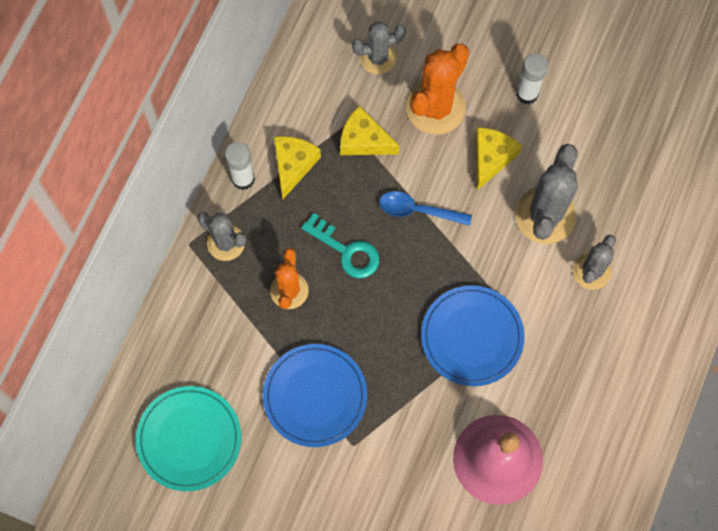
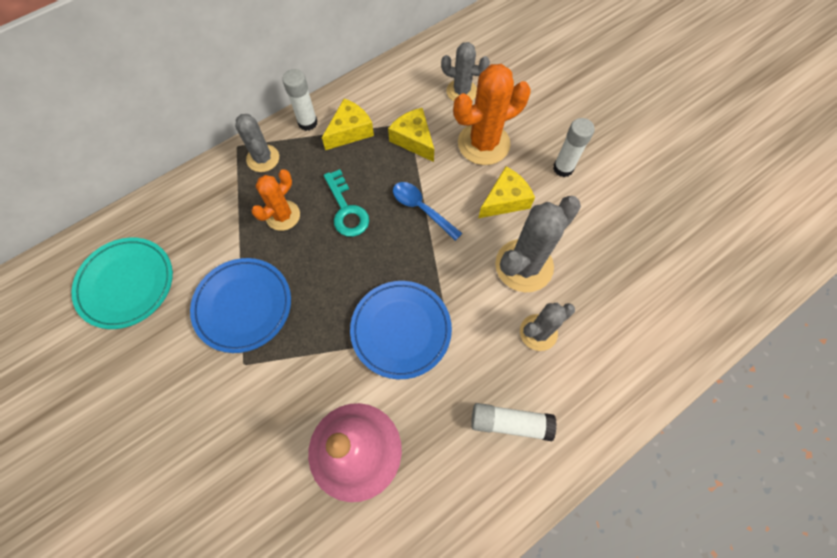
camera: 30 degrees right, 5 degrees down
(610, 363) = (510, 423): none -> white glue stick

